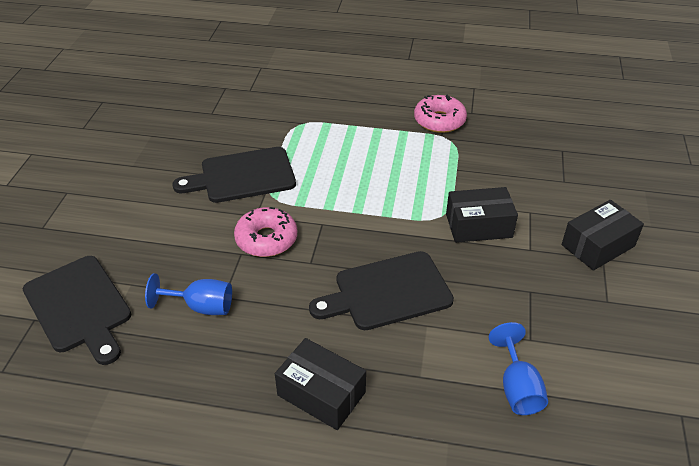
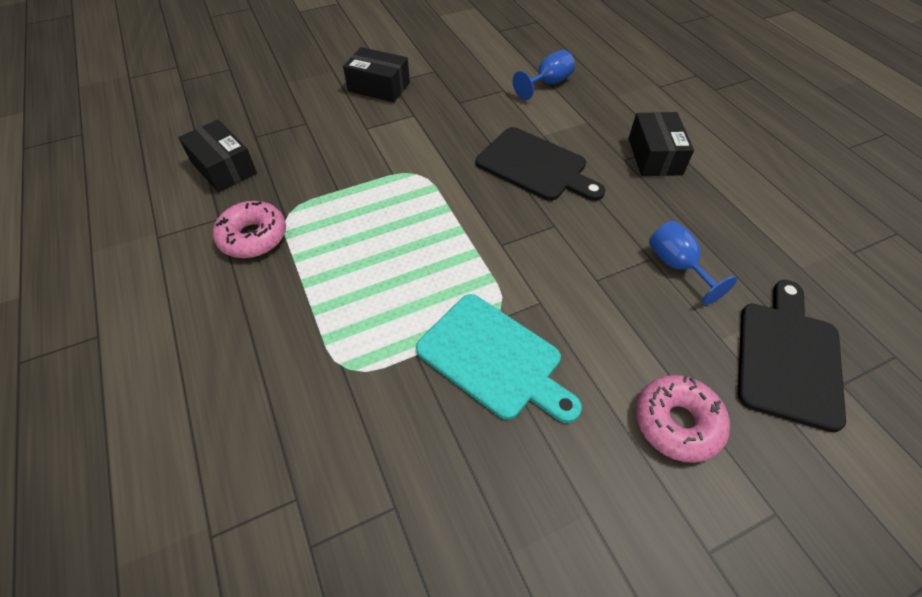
camera: 125 degrees left, 10 degrees up
(242, 176) = (494, 358): black cutting board -> turquoise cutting board
(266, 239) = (561, 272): pink donut -> pink donut (677, 423)
(478, 226) = (410, 148): black box -> black box (224, 168)

